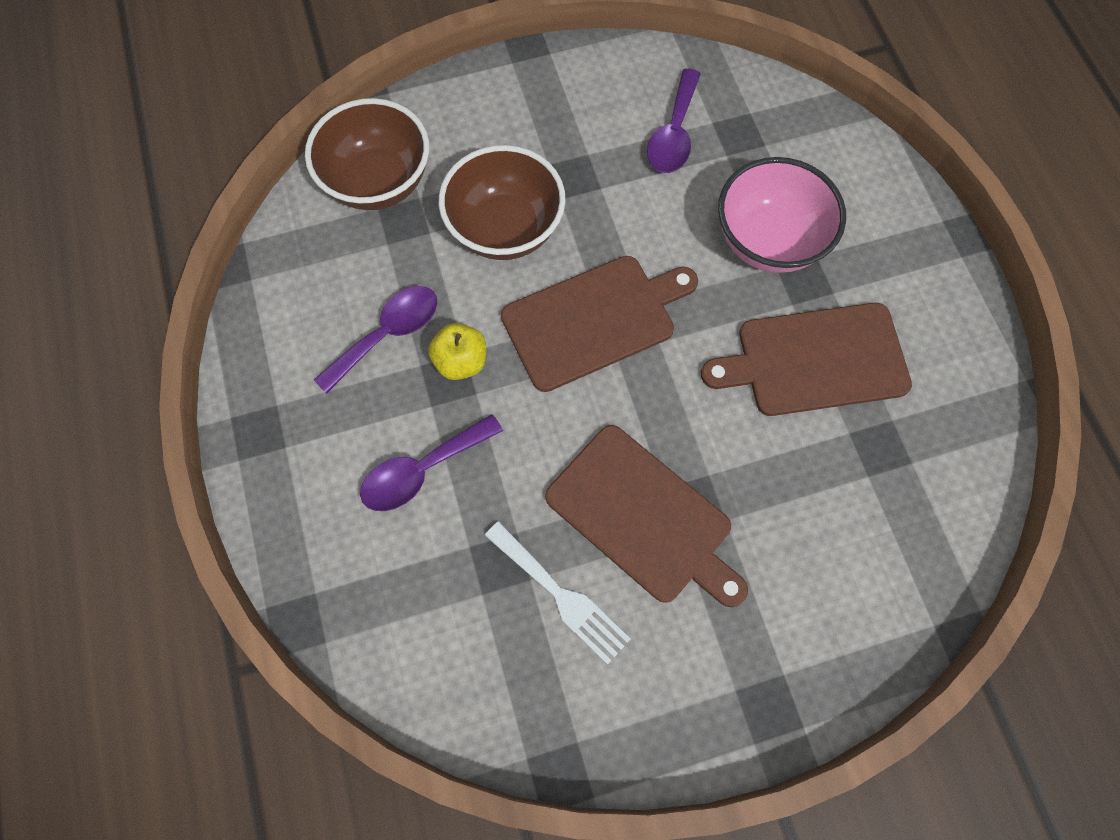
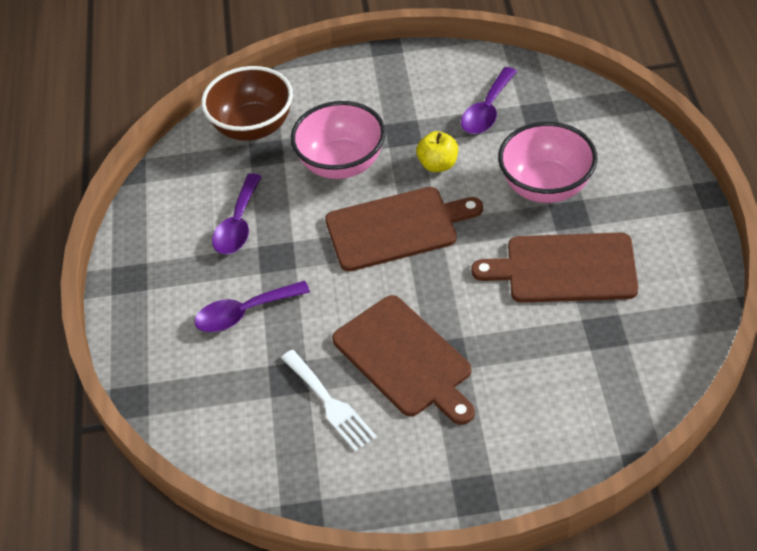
camera: 15 degrees right, 20 degrees down
(388, 334) = (238, 224): purple spoon -> purple spoon turned 135 degrees clockwise
(461, 361) = (289, 246): yellow apple -> yellow apple (438, 164)
(505, 229) = (342, 164): brown bowl -> pink bowl

